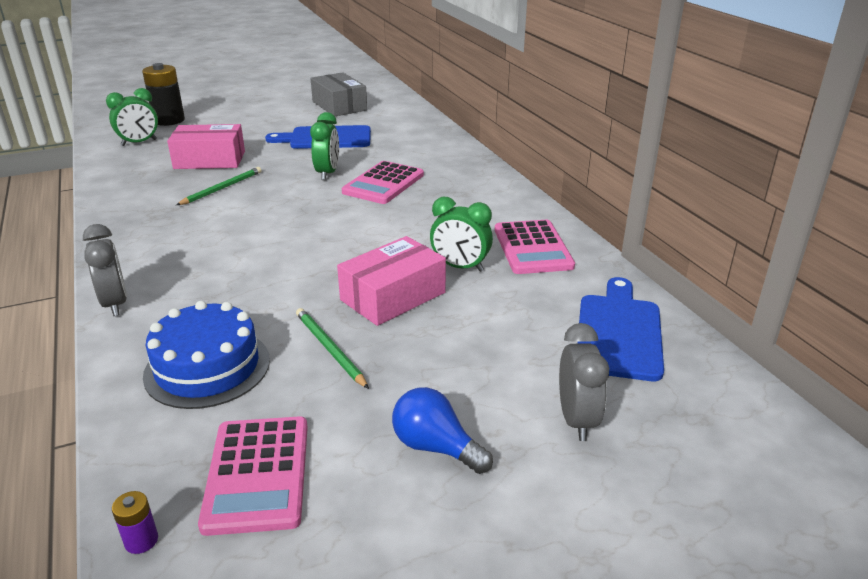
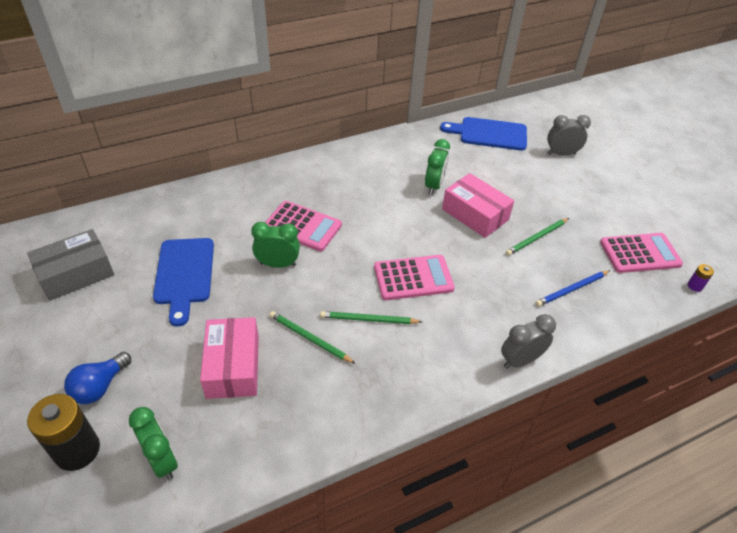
camera: 95 degrees left, 15 degrees up
(207, 367) = (571, 289): blue cake -> blue pencil
(230, 215) = (368, 319): none -> green pencil
(435, 447) = (597, 196): blue light bulb -> blue light bulb (100, 387)
(532, 248) = (404, 155): pink calculator -> pink calculator (413, 278)

